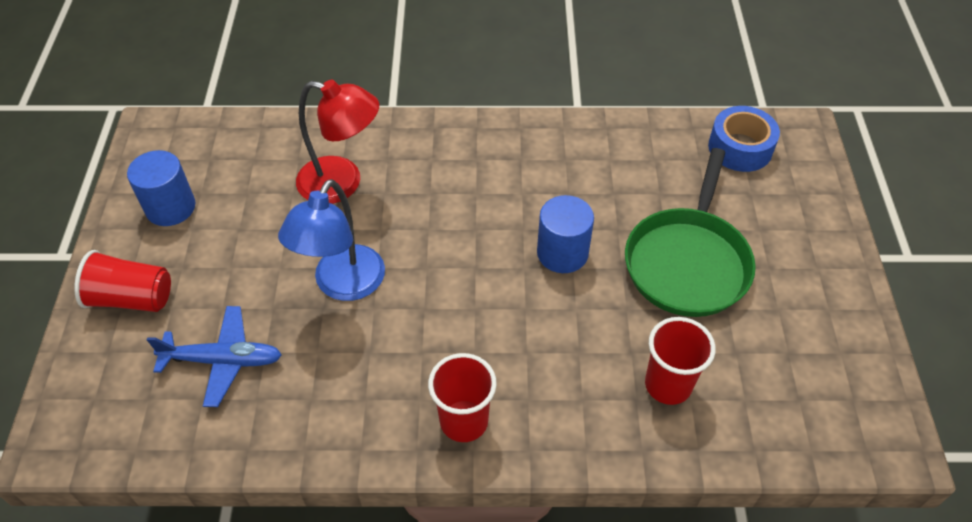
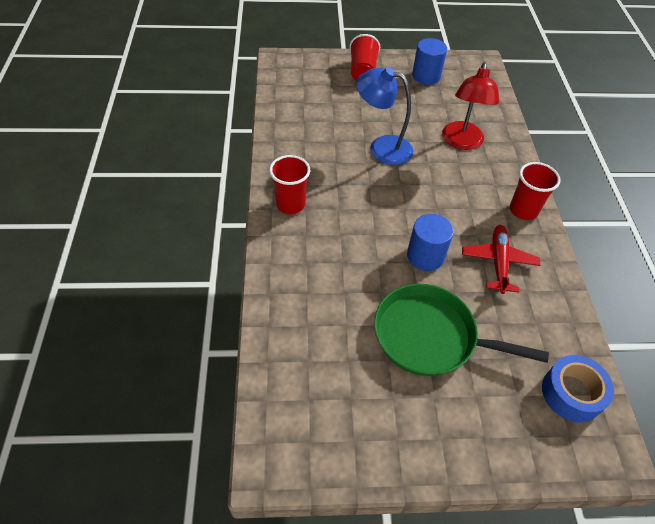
camera: 85 degrees right, 0 degrees up
(222, 360) = (326, 106): blue plane -> none
(568, 178) = (498, 262): none -> red plane
(668, 385) = (319, 312): red cup -> red cup (523, 210)

